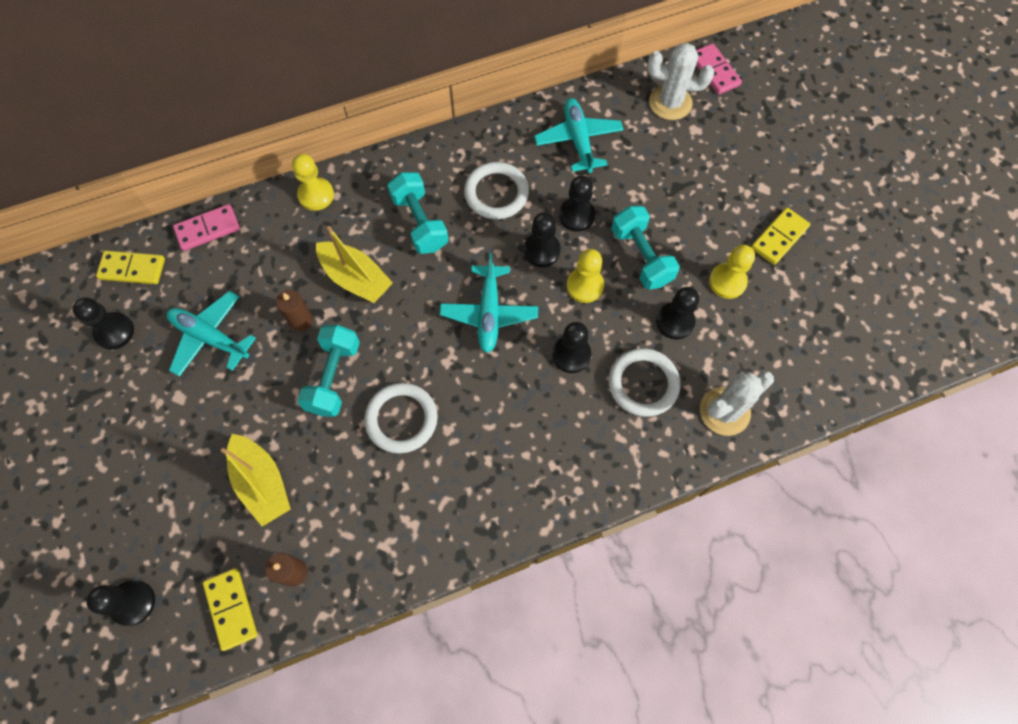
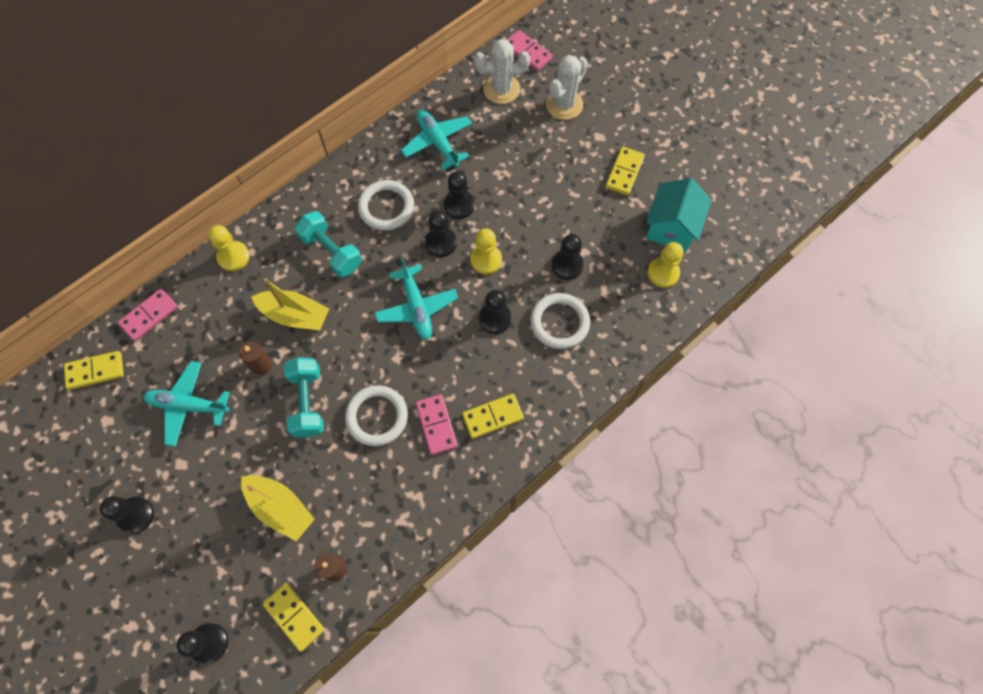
camera: 20 degrees left, 0 degrees up
(114, 332) = (101, 429): black pawn -> black pawn (135, 515)
(463, 452) = (436, 425): none -> pink domino
(528, 464) = (492, 416): none -> yellow domino
(641, 256) = (522, 222): turquoise dumbbell -> none
(724, 411) = (629, 322): white cactus -> white cactus (564, 104)
(727, 281) = (596, 220): yellow pawn -> yellow pawn (663, 273)
(813, 318) = (671, 228): none -> turquoise house

